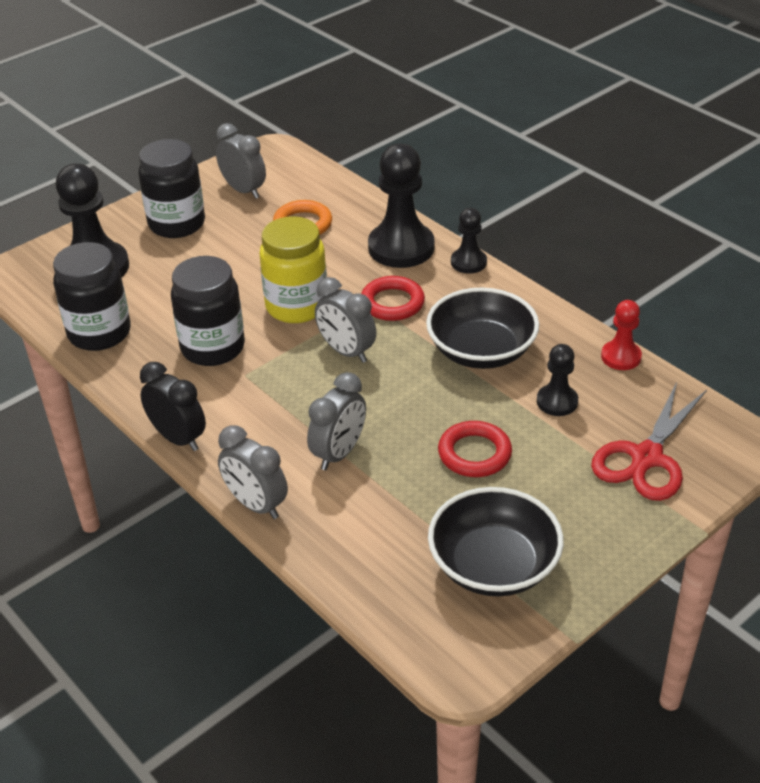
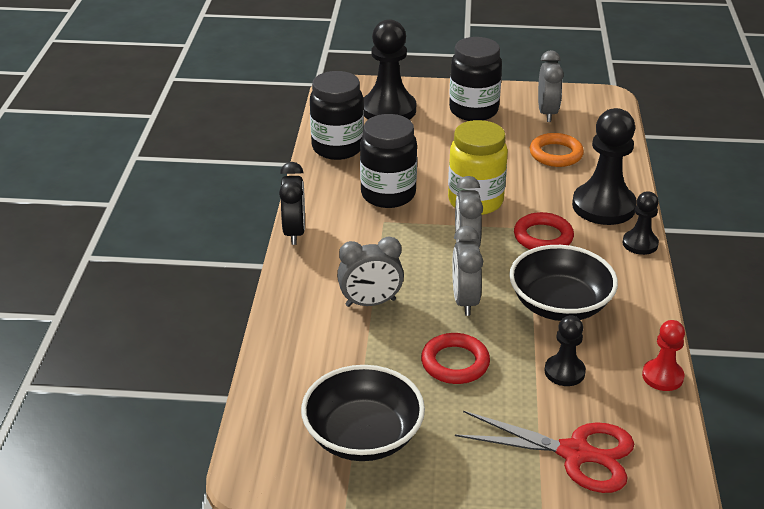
camera: 45 degrees right, 5 degrees down
(256, 505) = (281, 297): grey clock -> grey clock (465, 301)
(646, 457) = (575, 453): red scissors -> red scissors turned 150 degrees counterclockwise

